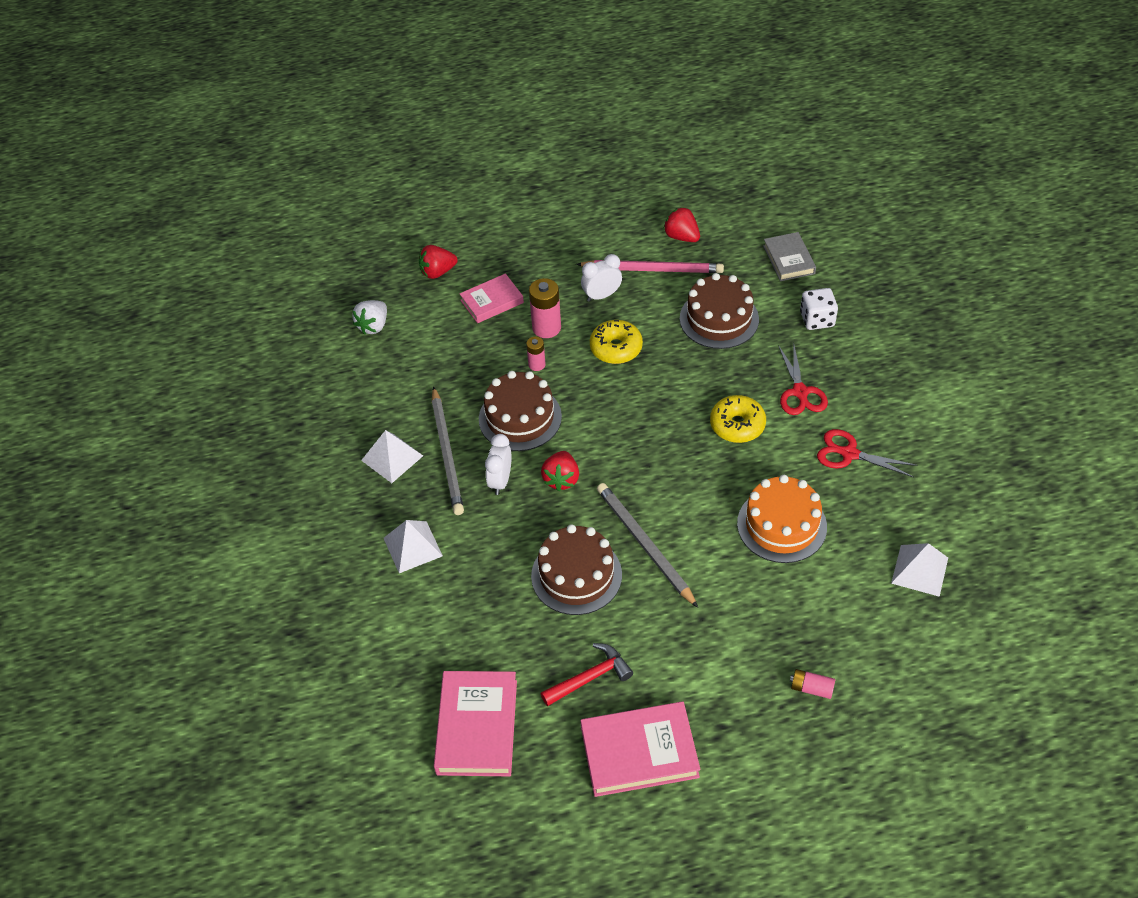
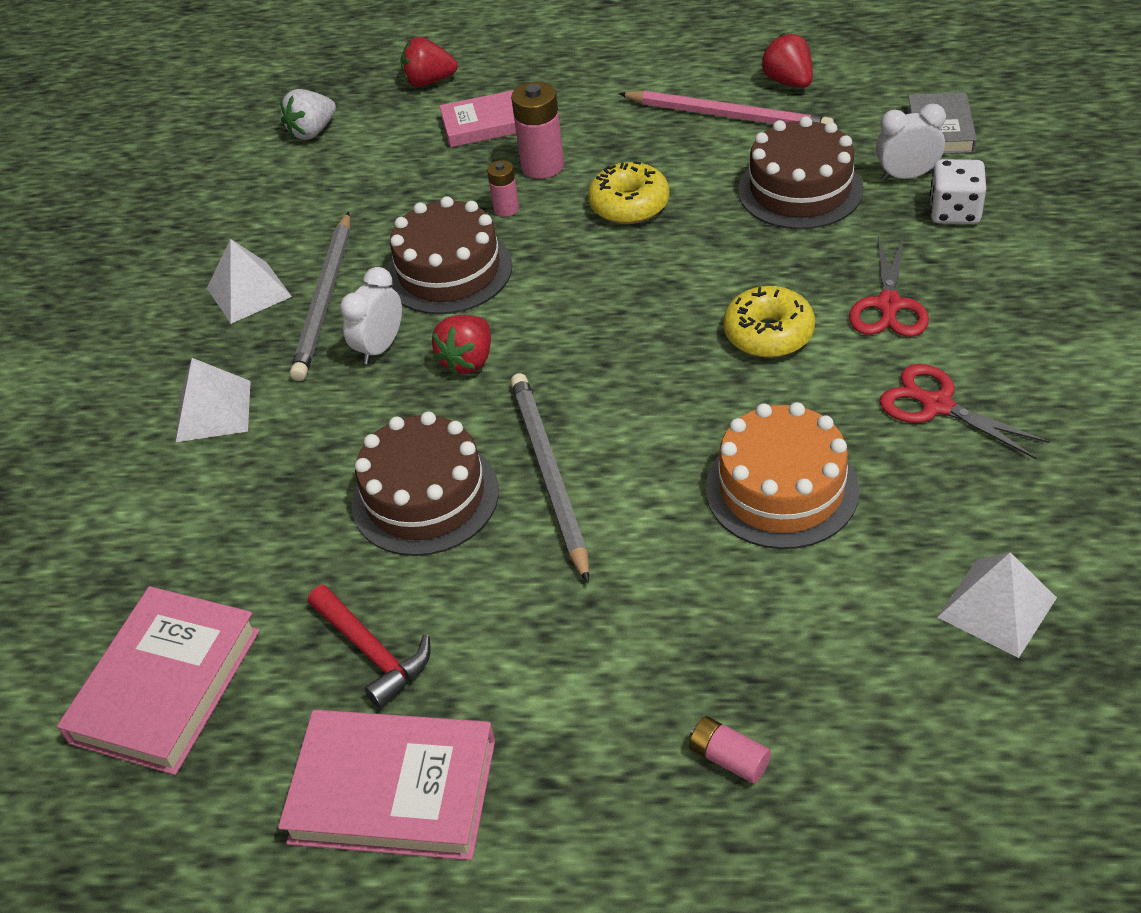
camera: 20 degrees right, 5 degrees down
(590, 677) = (373, 652): red hammer -> red hammer turned 60 degrees clockwise
(602, 296) = (639, 138): white clock -> white clock (906, 176)

